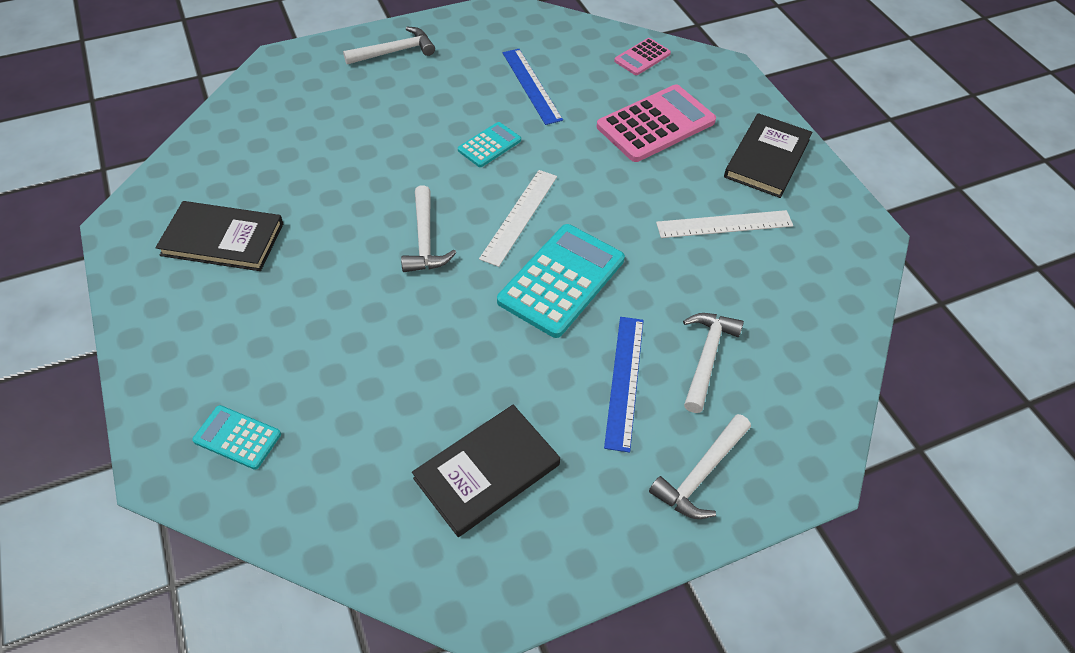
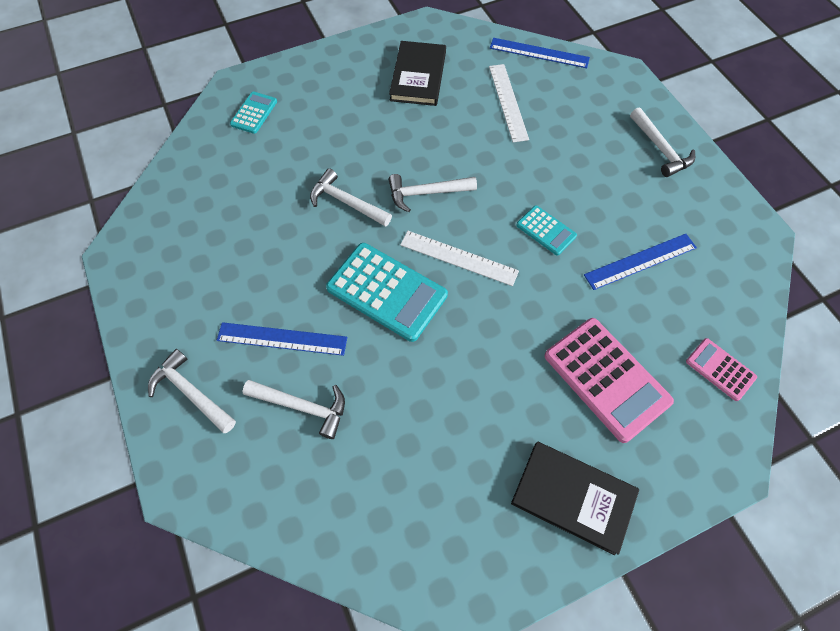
camera: 90 degrees right, 10 degrees up
(221, 123) = (539, 53): none -> blue ruler
(428, 319) = (346, 202): none -> white hammer
(487, 472) = (212, 248): black book -> none
(724, 224) = (465, 438): white ruler -> white ruler (508, 102)

